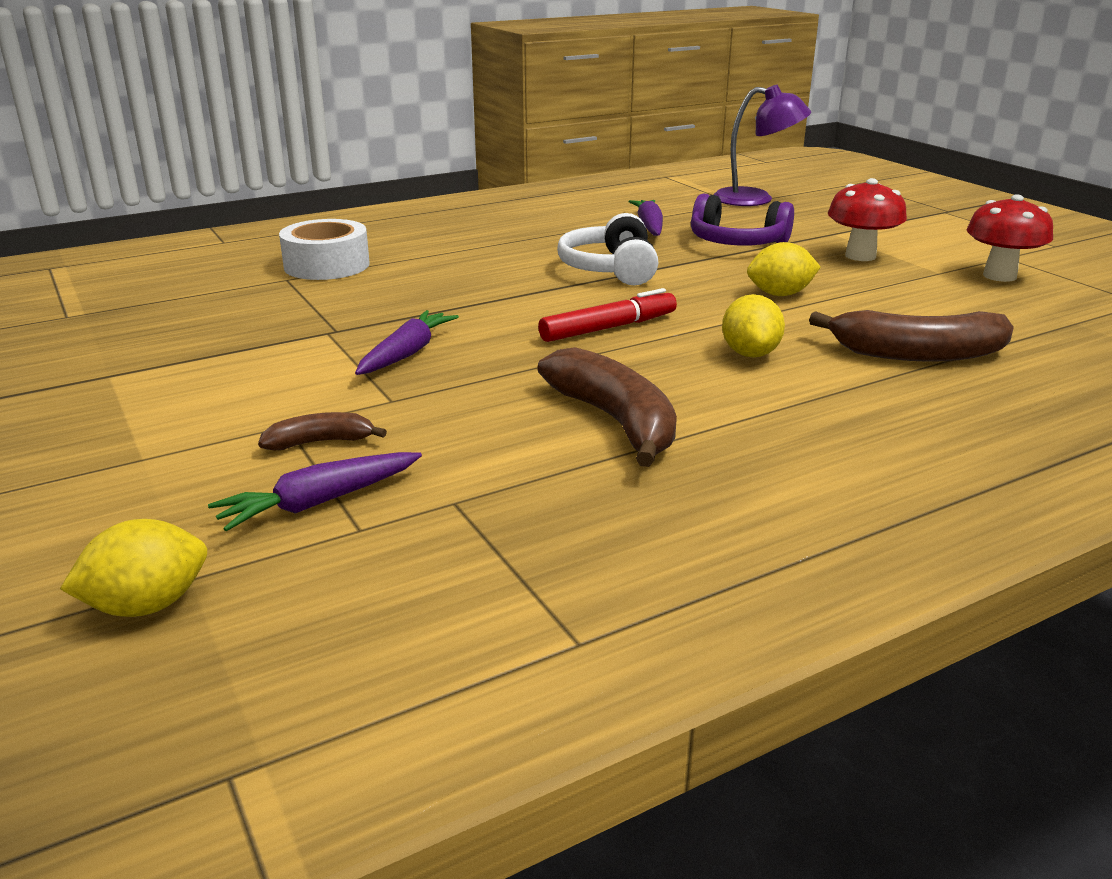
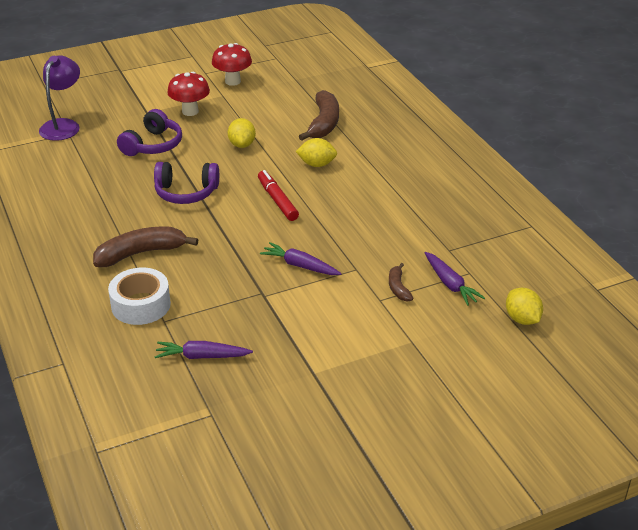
camera: 85 degrees left, 10 degrees up
(610, 269) = (186, 192): white headphones -> purple headphones
(615, 421) = (383, 207): brown banana -> brown banana (141, 253)
(649, 226) = (106, 171): purple carrot -> purple carrot (202, 356)

